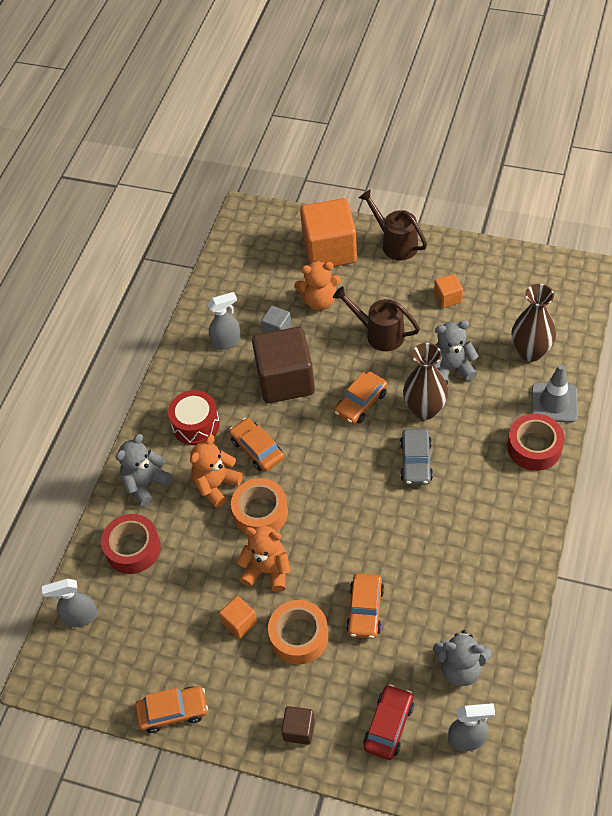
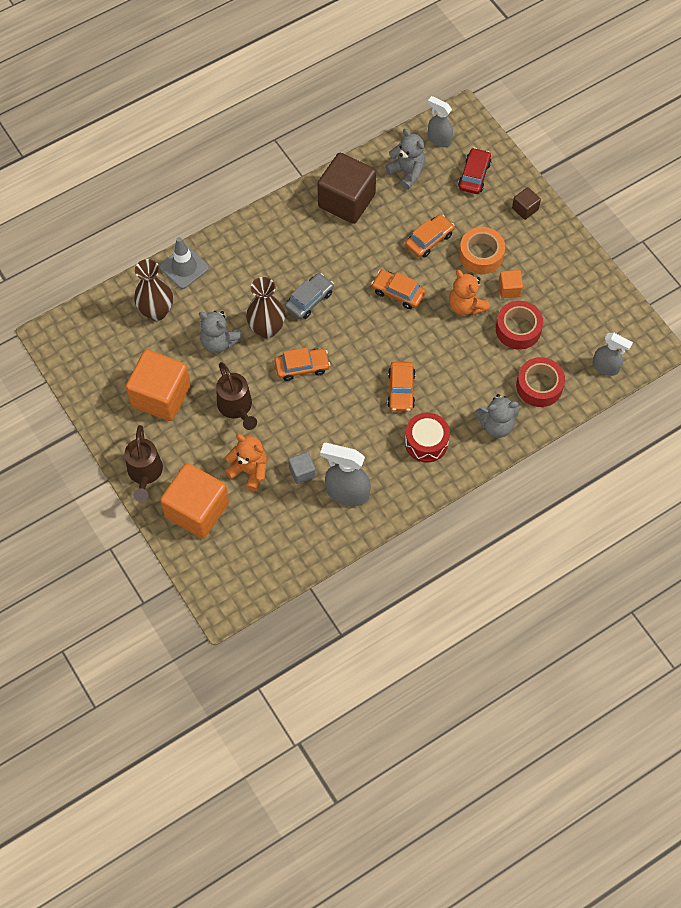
camera: 145 degrees left, 10 degrees up
(173, 711) = (589, 270): orange car -> orange car (398, 293)
(216, 485) = (450, 386): orange teddy bear -> none
(227, 341) = (346, 493): grey spray bottle -> grey spray bottle, size x1.52
(260, 512) = (437, 345): orange tape -> none
(285, 380) = (335, 426): brown cube -> brown cube (346, 201)
(388, 725) = (474, 175): red car -> red car turned 135 degrees clockwise
(448, 298) = (161, 396): orange cube -> orange cube, size x2.22
(534, 447) = (229, 251): red tape -> red tape (518, 329)

